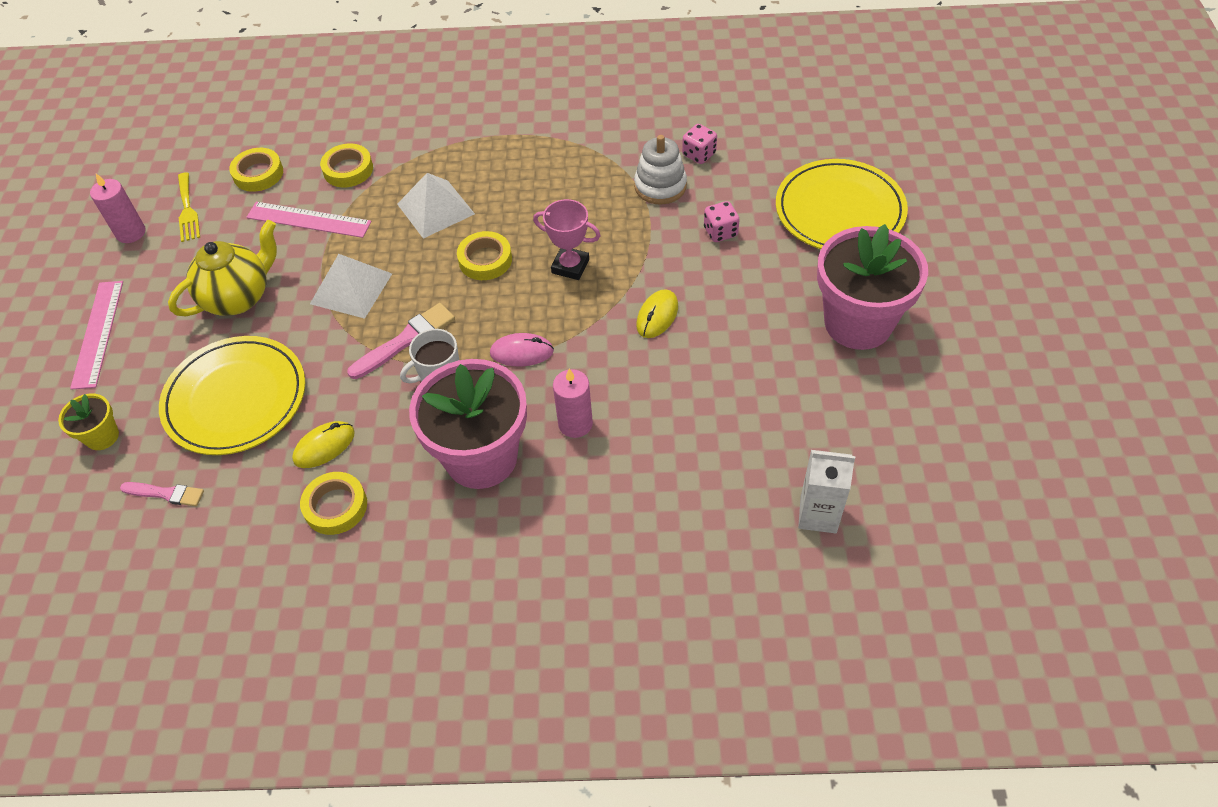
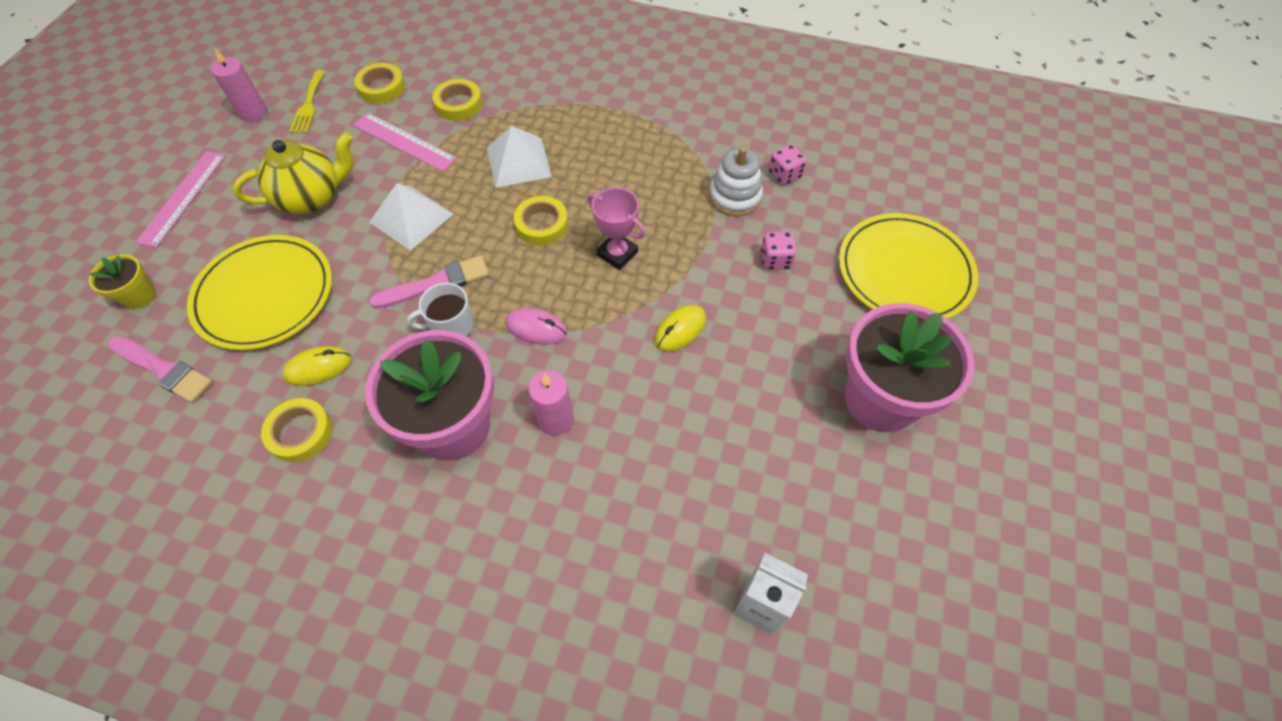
camera: 15 degrees right, 5 degrees up
(166, 494) = (163, 370): pink brush -> pink brush, size x1.53

